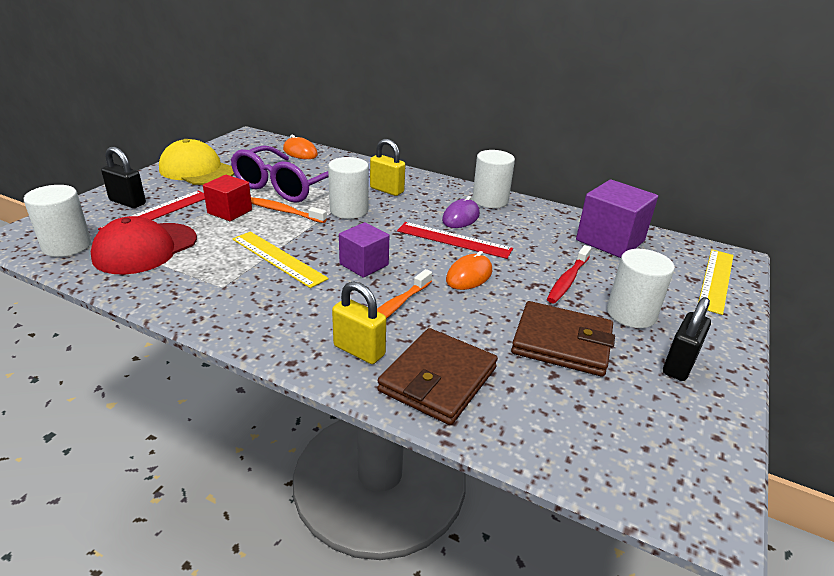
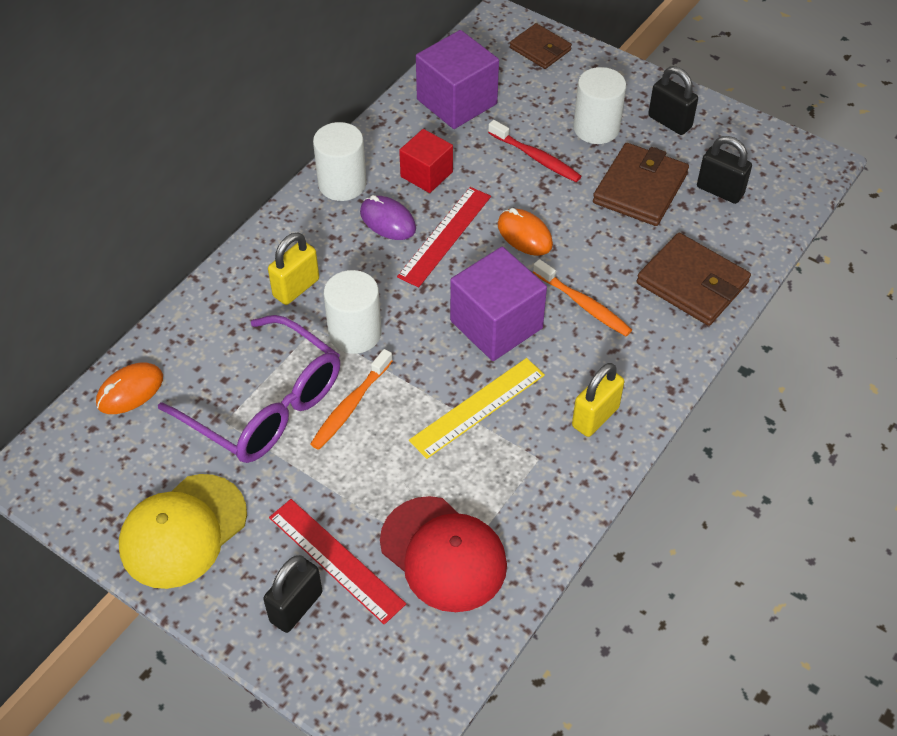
camera: 80 degrees left, 20 degrees up
(67, 246) = (429, 651): white cylinder -> none
(230, 211) = (343, 469): red cube -> red cube (426, 174)
(359, 350) = (653, 337): yellow padlock -> yellow padlock (595, 417)
(364, 264) = (496, 324): purple cube -> purple cube, size x1.61
(591, 405) = (720, 191): none -> black padlock
(716, 280) = (540, 49): yellow ruler -> brown wallet

